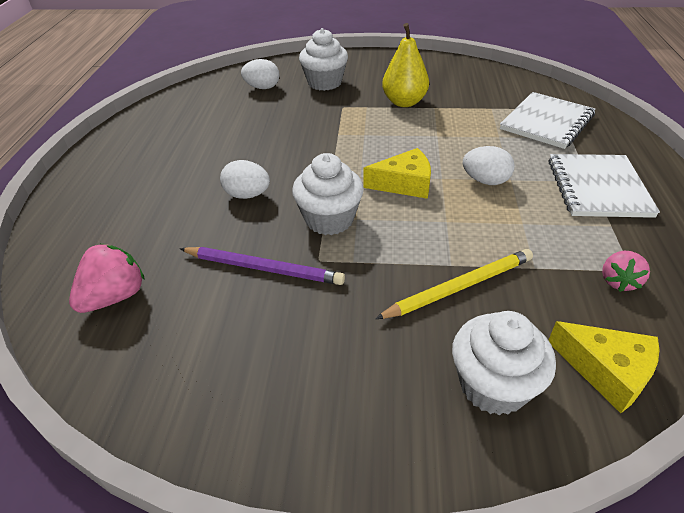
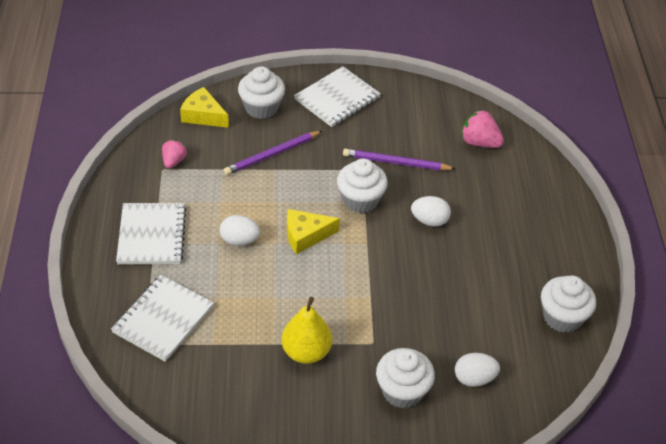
camera: 170 degrees right, 5 degrees up
(115, 297) = (479, 142): pink strawberry -> pink strawberry turned 90 degrees clockwise
(158, 118) = (562, 317): none -> white cupcake
(337, 403) = (337, 99): none -> white notebook
(459, 287) = (272, 155): yellow pencil -> purple pencil

